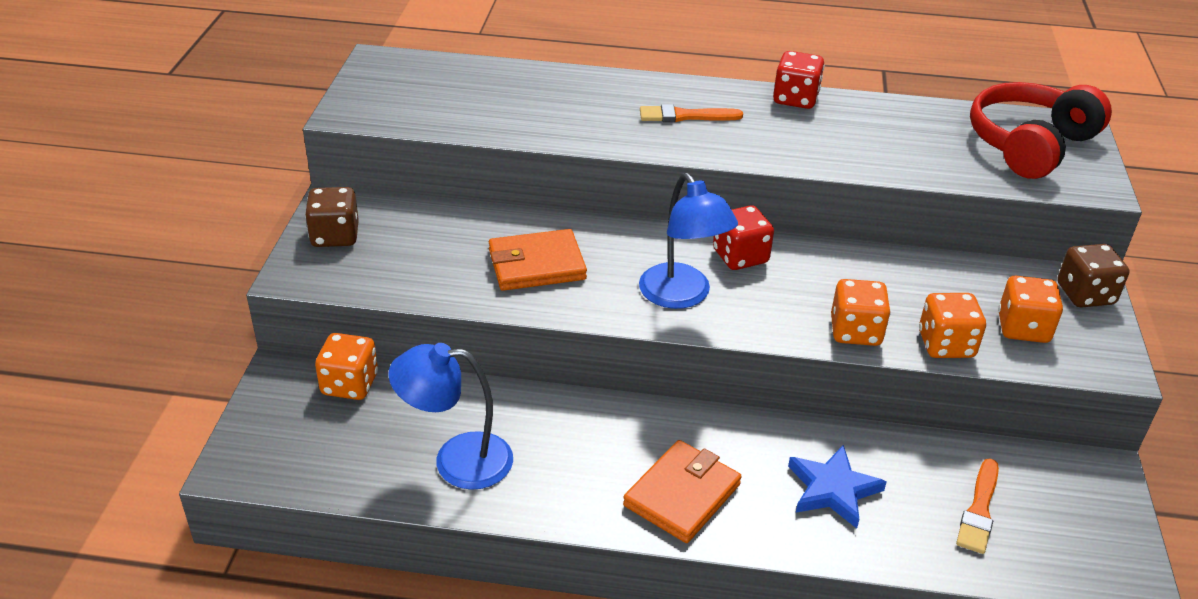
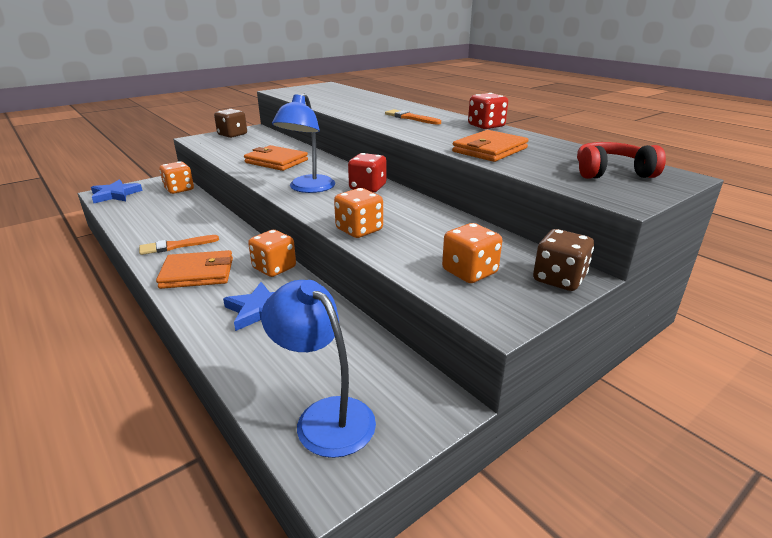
camera: 45 degrees right, 10 degrees down
(266, 455) = (115, 194): none -> blue star
(457, 460) = (156, 222): blue lamp -> blue lamp (325, 416)
(883, 153) = (490, 150): none -> orange wallet
(946, 345) = (399, 256): orange dice -> orange dice (274, 268)
(979, 510) = (315, 367): orange brush -> orange brush (176, 246)
(1030, 145) = (611, 173): red headphones -> red headphones, size x0.66

